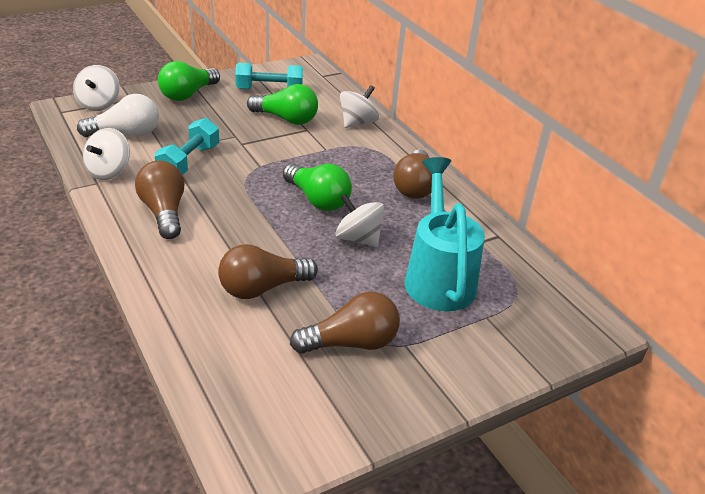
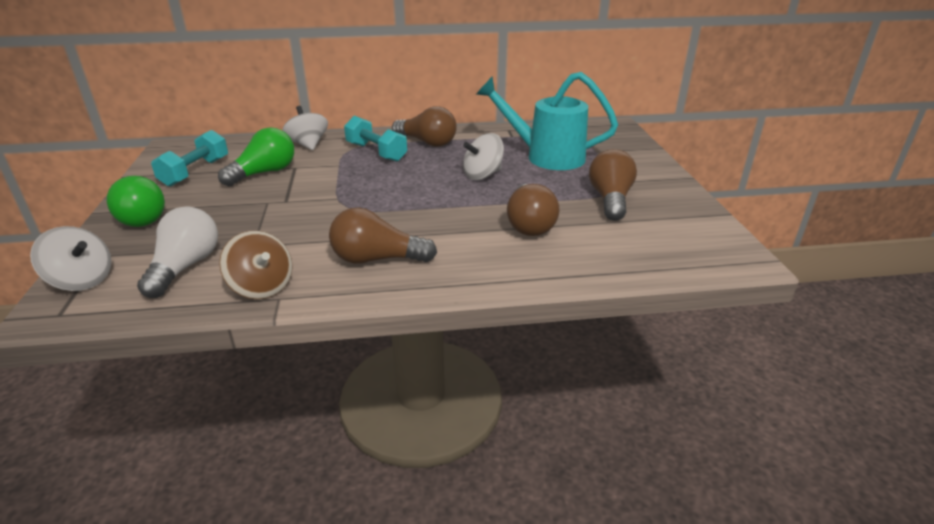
camera: 65 degrees left, 5 degrees down
(109, 171) = (262, 287): white spinning top -> brown spinning top
(189, 161) = (291, 233): turquoise dumbbell -> turquoise dumbbell (376, 152)
(317, 199) = (415, 181): green light bulb -> none

